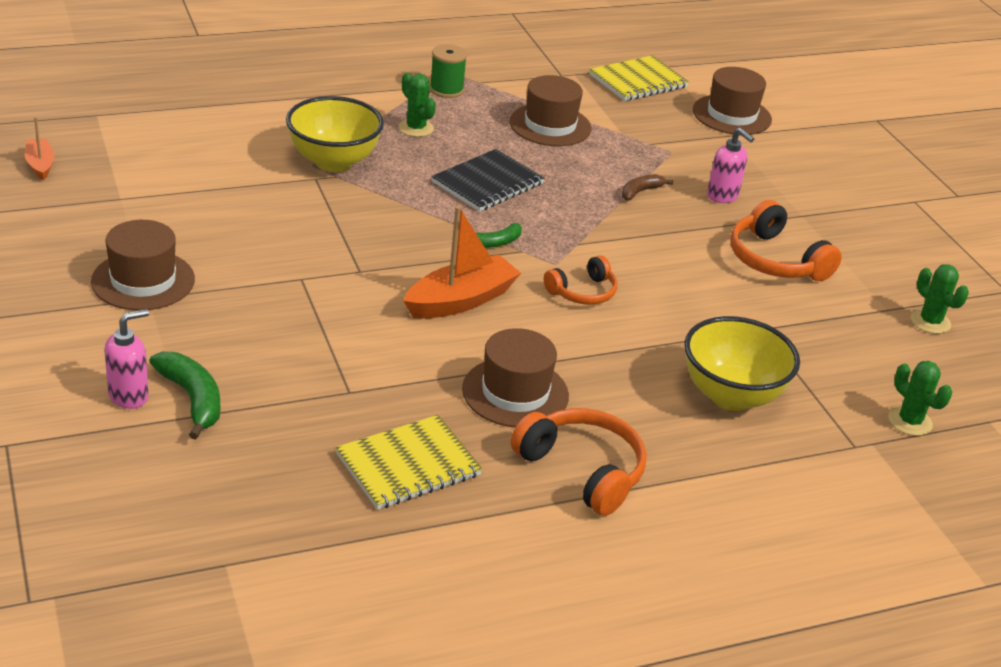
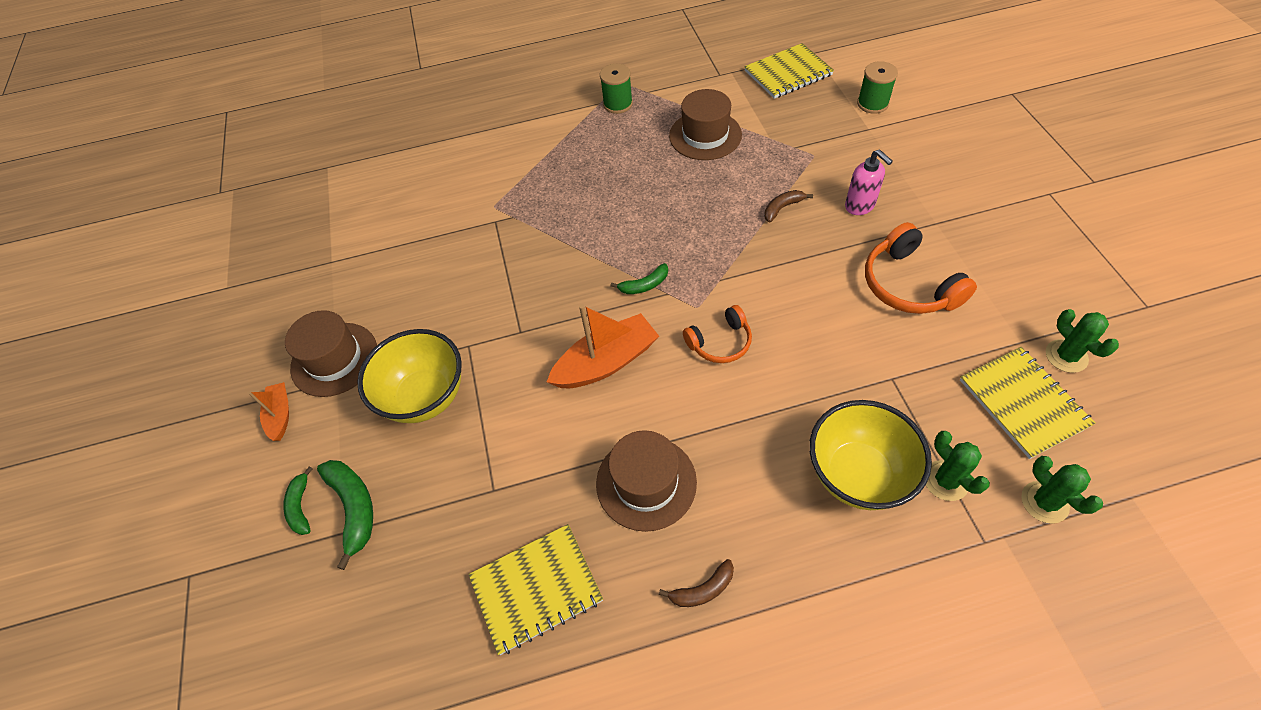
camera: 15 degrees right, 20 degrees up
(40, 165) = (274, 229): orange boat -> orange boat (280, 415)
(129, 396) = (301, 506): pink soap dispenser -> green banana
(333, 162) = (512, 200): yellow bowl -> yellow bowl (426, 397)
(416, 128) = (587, 152): green cactus -> green cactus (945, 480)
(487, 183) = (643, 212): black notebook -> none
(582, 470) = (702, 589): orange headphones -> brown banana
(731, 115) = (872, 103): brown hat -> green spool
(889, 352) = (1023, 403): none -> yellow notebook

